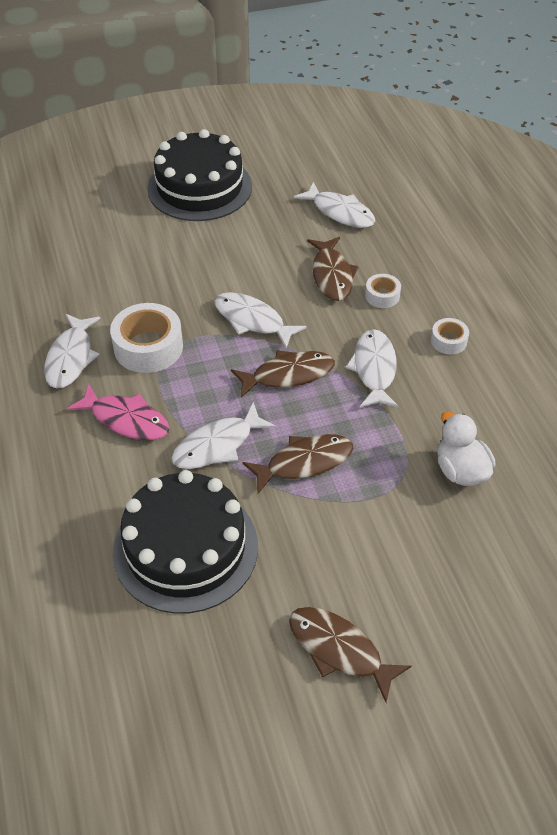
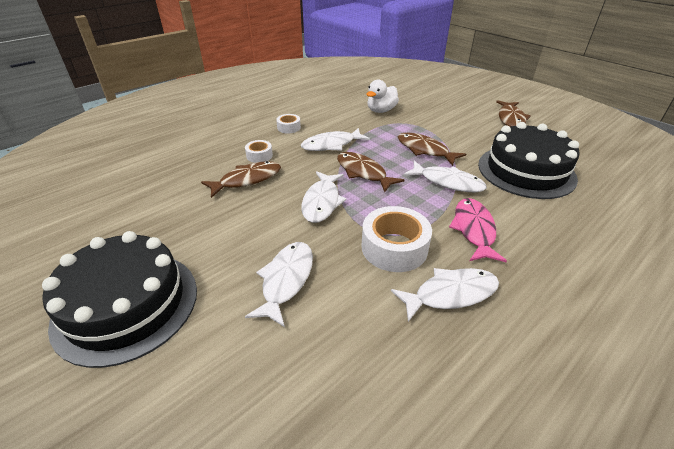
camera: 115 degrees left, 10 degrees down
(340, 212) = (159, 195): white fish -> white fish (286, 280)

